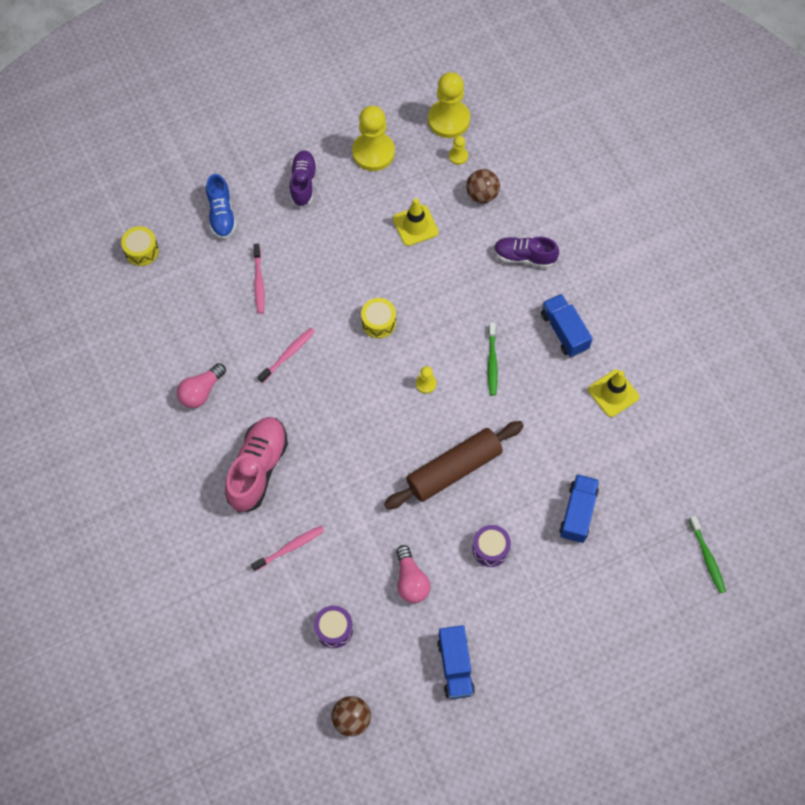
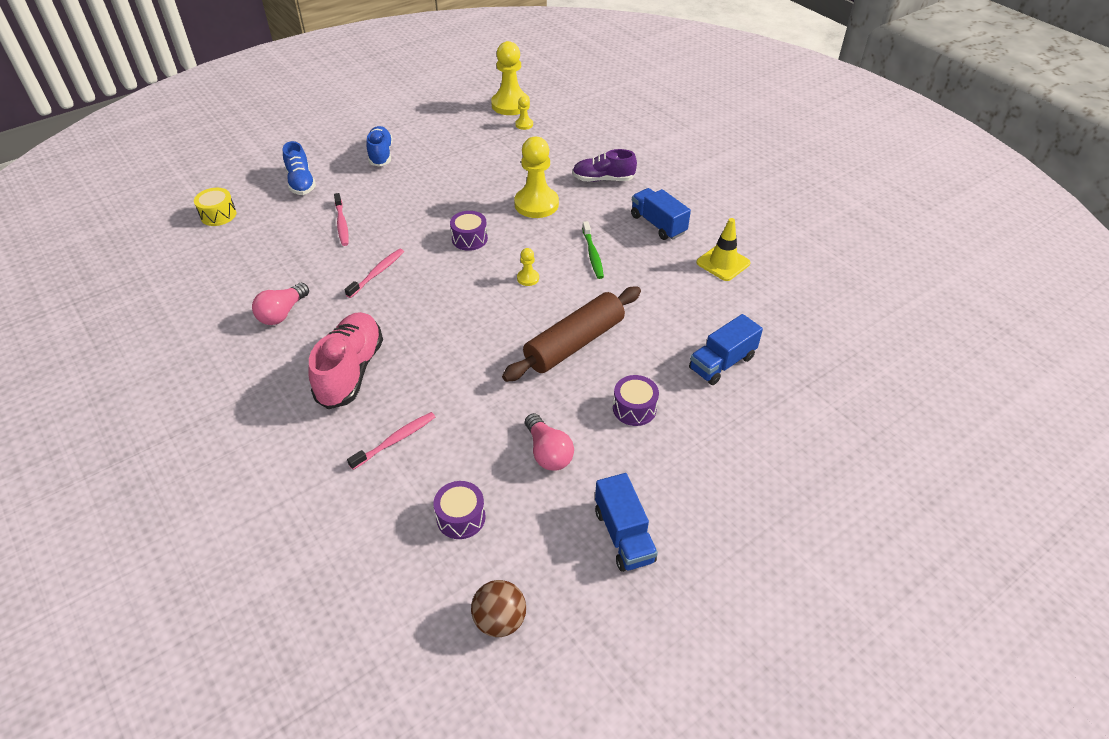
camera: 10 degrees left, 20 degrees down
(303, 183) = (380, 154): purple shoe -> blue shoe
(373, 152) = (445, 130): yellow pawn -> yellow pawn (536, 204)
(378, 322) = (469, 239): yellow drum -> purple drum
(415, 225) = (493, 170): yellow traffic cone -> none
(482, 194) = (552, 145): brown ball -> none
(578, 513) = (722, 363): blue truck -> blue truck turned 135 degrees counterclockwise
(707, 557) = (878, 383): green toothbrush -> none

